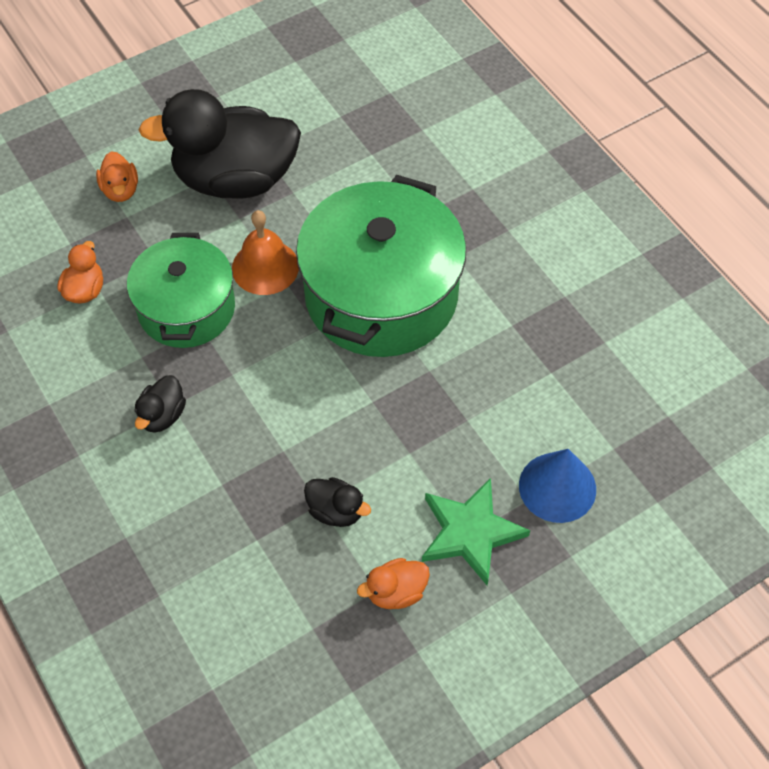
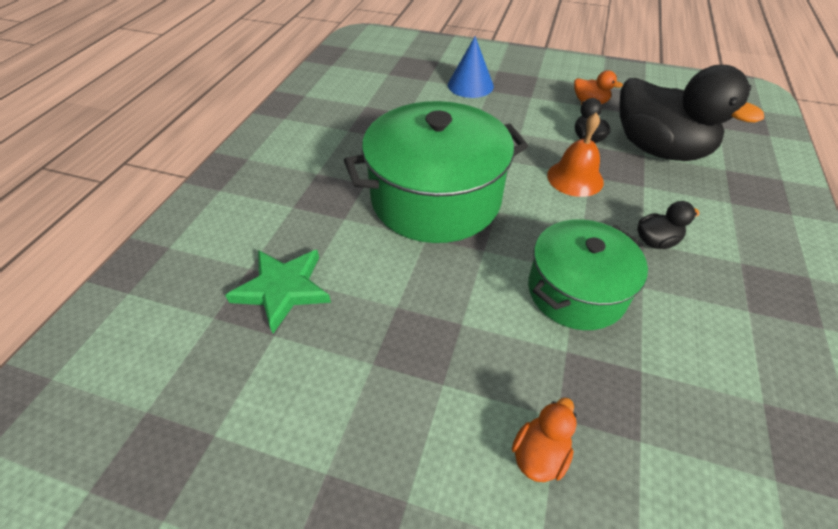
camera: 130 degrees left, 10 degrees down
(85, 290) = (656, 377): orange duck -> none
(235, 179) = (425, 360): black duck -> black duck (658, 149)
(265, 267) = (486, 271): orange bell -> orange bell (575, 178)
(470, 532) = (530, 97): green star -> green star (283, 289)

